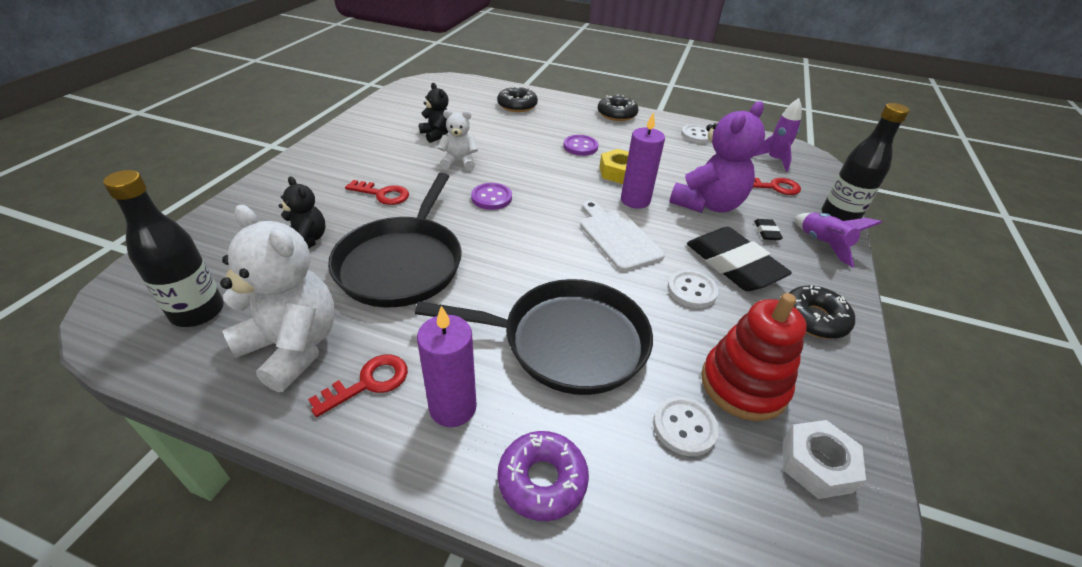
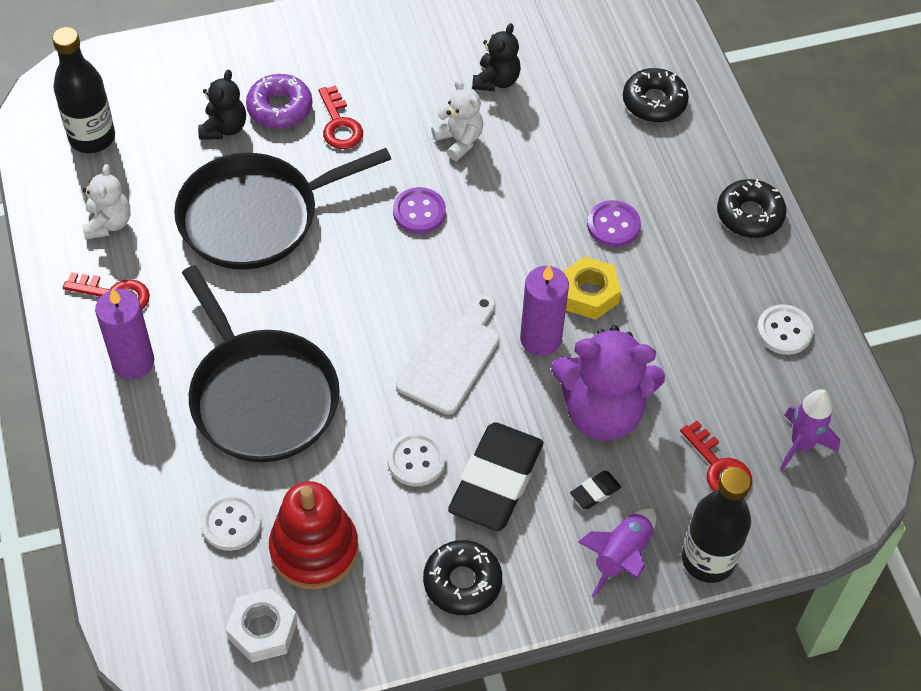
camera: 55 degrees right, 15 degrees up
(293, 347) = (108, 223): white teddy bear -> white teddy bear, size x0.54
(542, 480) = (114, 454): purple donut -> purple donut (280, 108)

